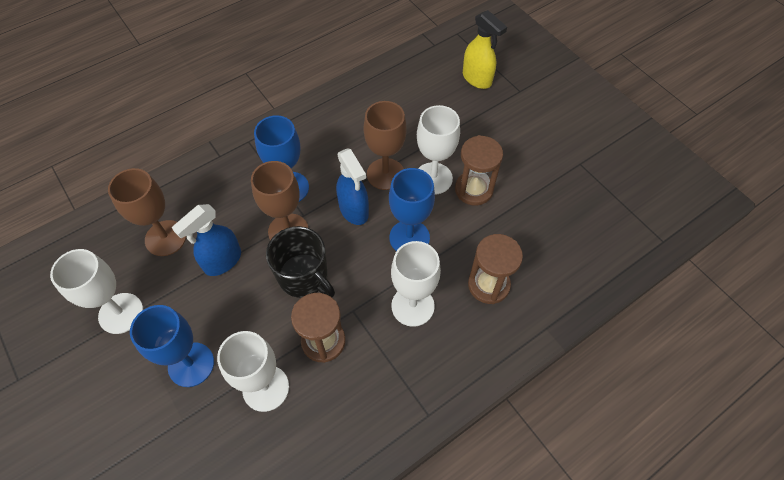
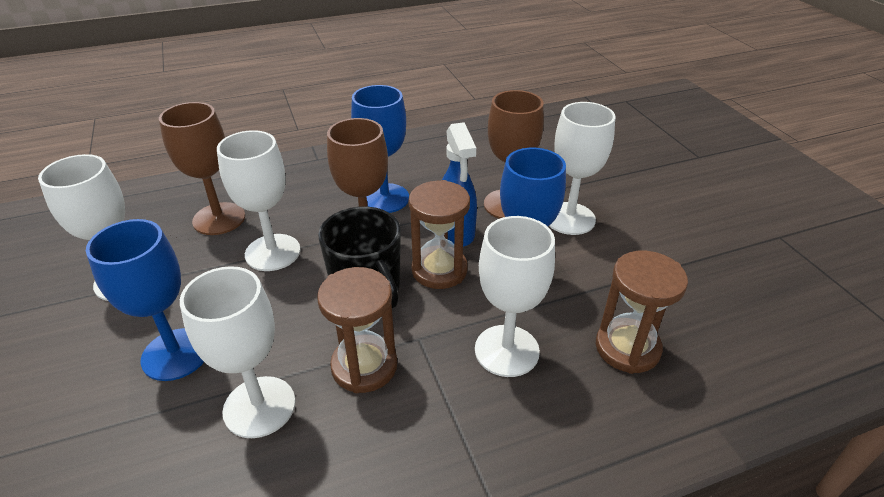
camera: 15 degrees right, 20 degrees down
(222, 261) = (272, 252): blue spray bottle -> white goblet
(474, 190) = (622, 238): brown hourglass -> brown hourglass (439, 270)
(477, 79) = (644, 139): yellow spray bottle -> none

